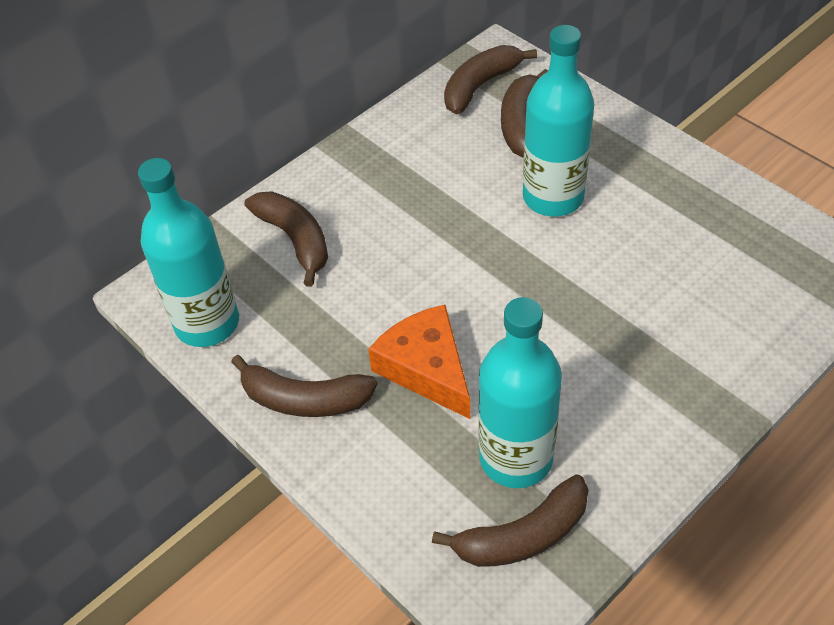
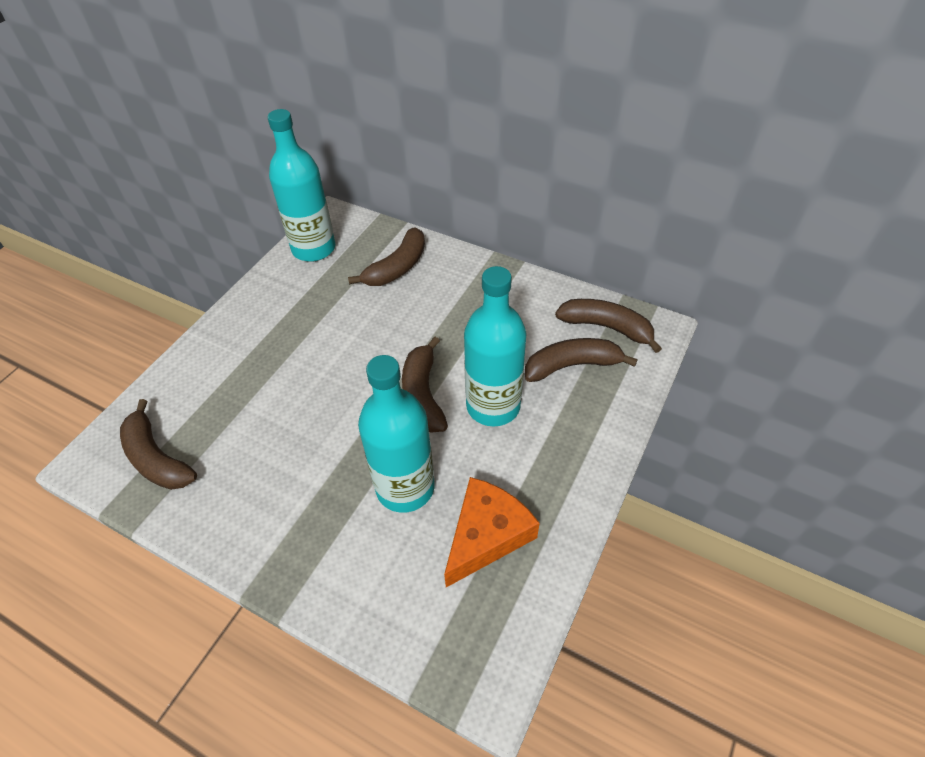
camera: 70 degrees right, 0 degrees up
(304, 399) = (259, 312): brown banana -> brown banana (423, 394)
(426, 368) = (295, 368): orange cheese -> orange cheese (486, 535)
(516, 458) = (222, 439): turquoise bottle -> turquoise bottle (405, 487)

